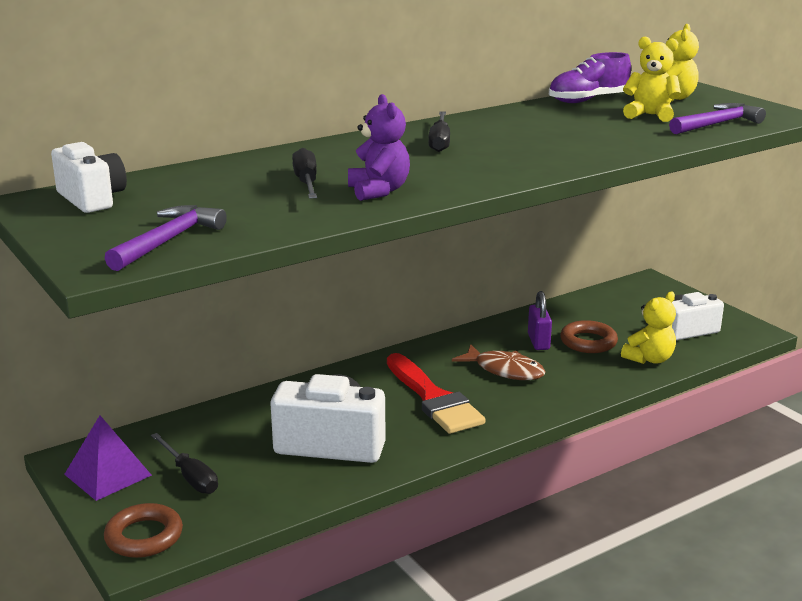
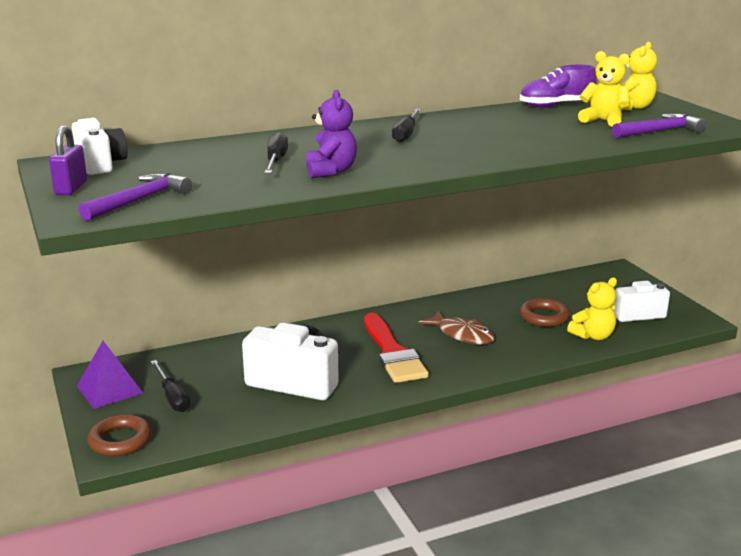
camera: 10 degrees right, 0 degrees up
(538, 342) = (500, 313): purple padlock -> purple padlock (71, 188)

